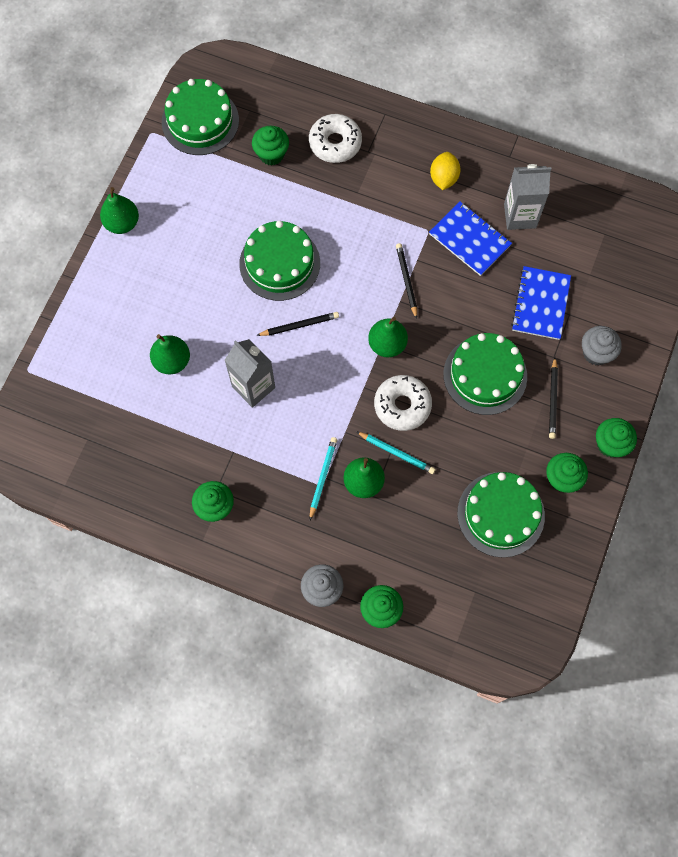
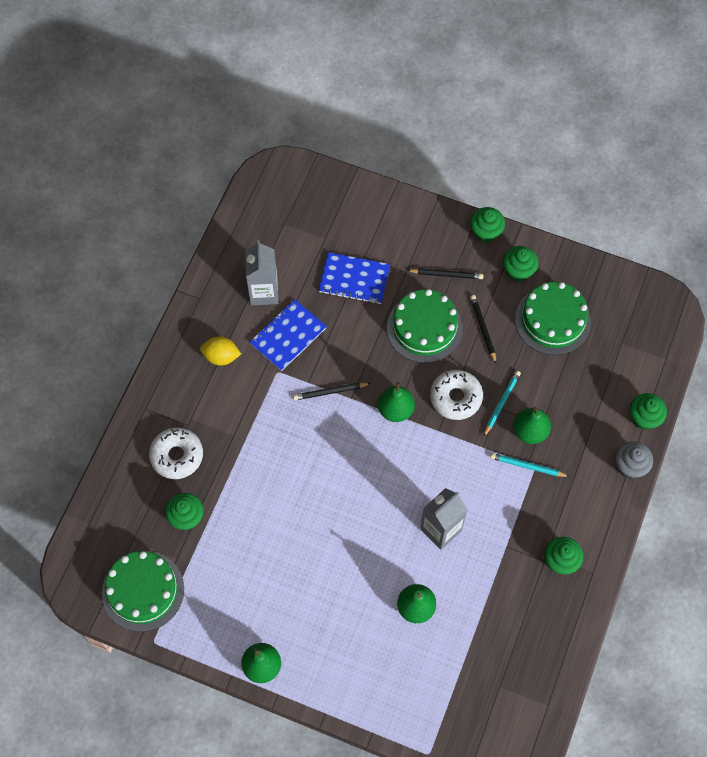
camera: 90 degrees left, 5 degrees down
(279, 263) = (310, 507): green cake -> none
(300, 325) = (377, 488): black pencil -> black pencil (483, 329)
(596, 353) = (401, 238): grey cupcake -> none

